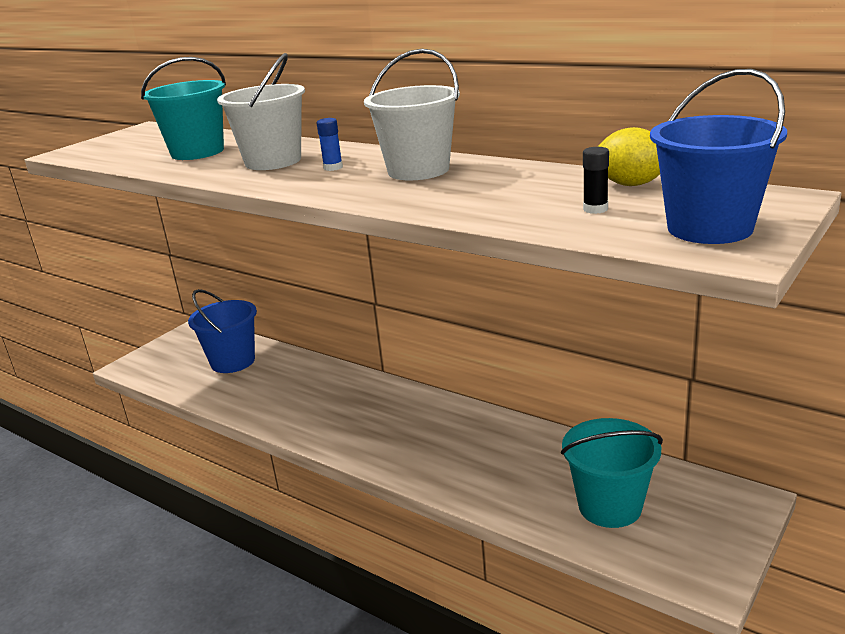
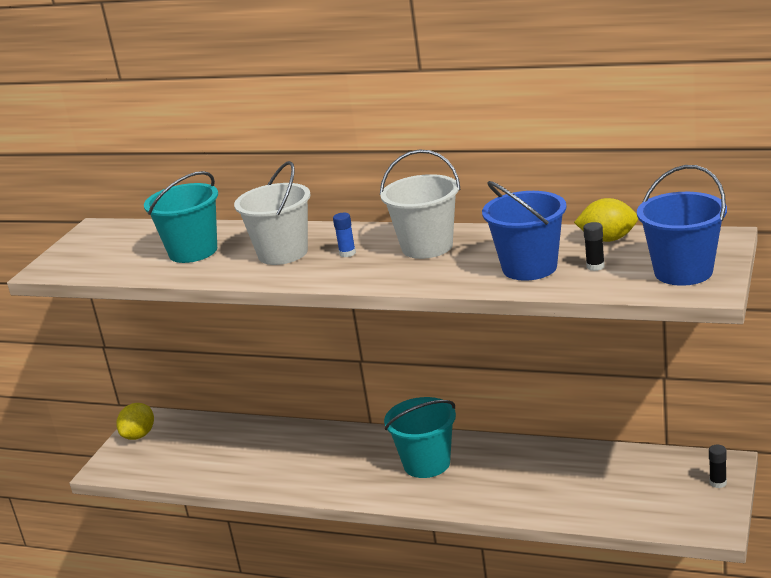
camera: 15 degrees left, 0 degrees up
(178, 342) = (139, 435): none -> yellow lemon
(233, 361) = (214, 442): blue bucket -> blue bucket (529, 267)
(610, 506) = (624, 492): turquoise bucket -> turquoise bucket (426, 464)
(731, 523) = (718, 483): none -> black glue stick

